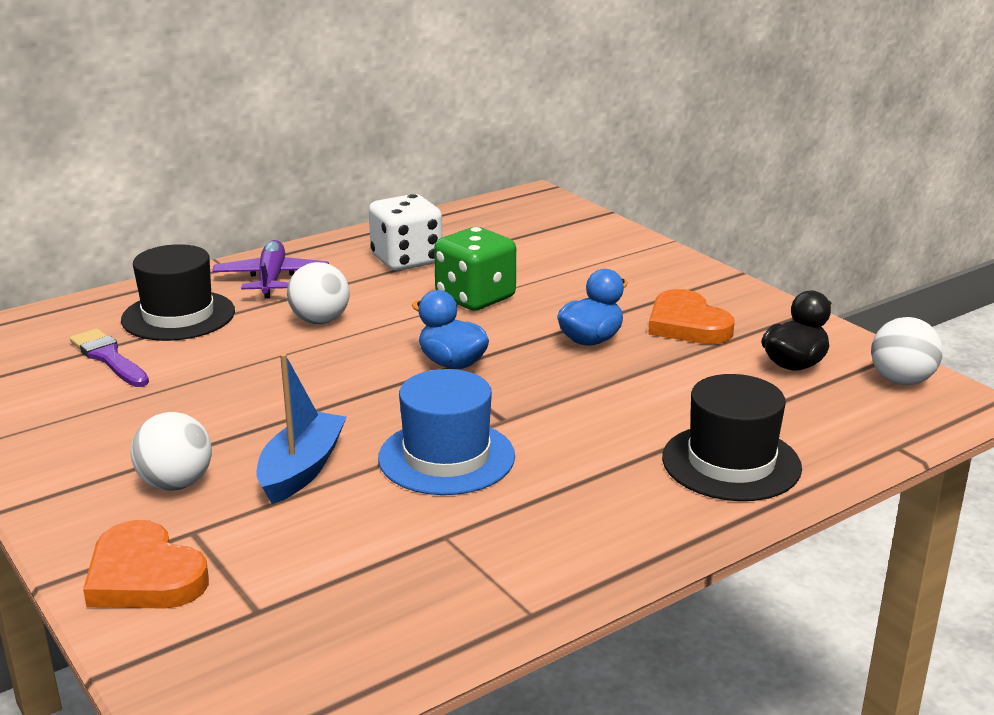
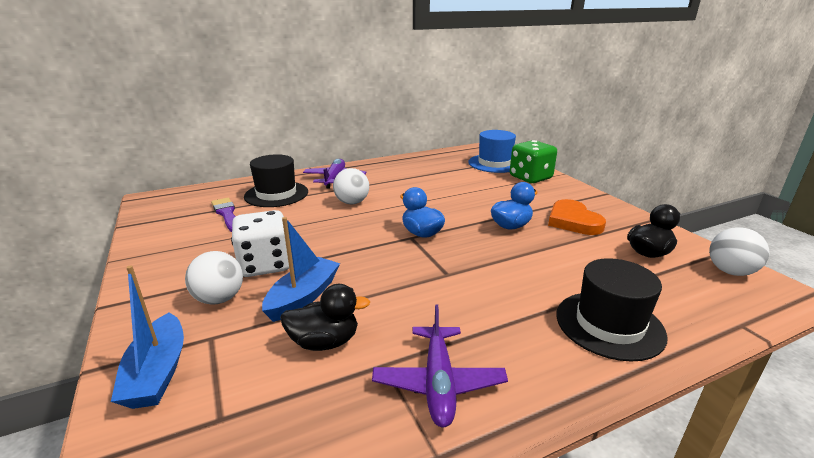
camera: 10 degrees right, 0 degrees up
(144, 576) = (158, 372): orange heart -> blue boat
(356, 520) = (325, 342): none -> black duck
(406, 260) = (410, 174): white dice -> white dice (265, 265)
(446, 457) = (402, 298): blue hat -> blue hat (494, 163)
(475, 298) = (444, 196): green dice -> green dice (530, 178)
(519, 547) = (438, 382): none -> purple plane

